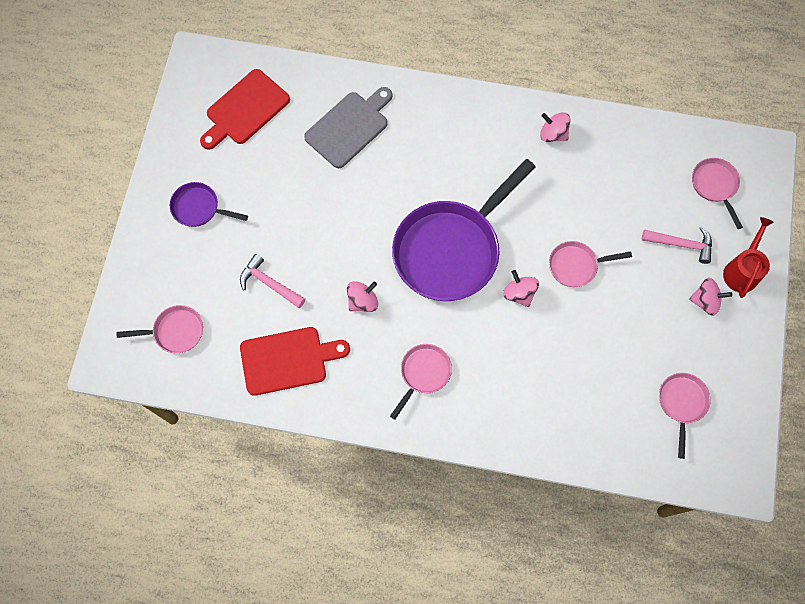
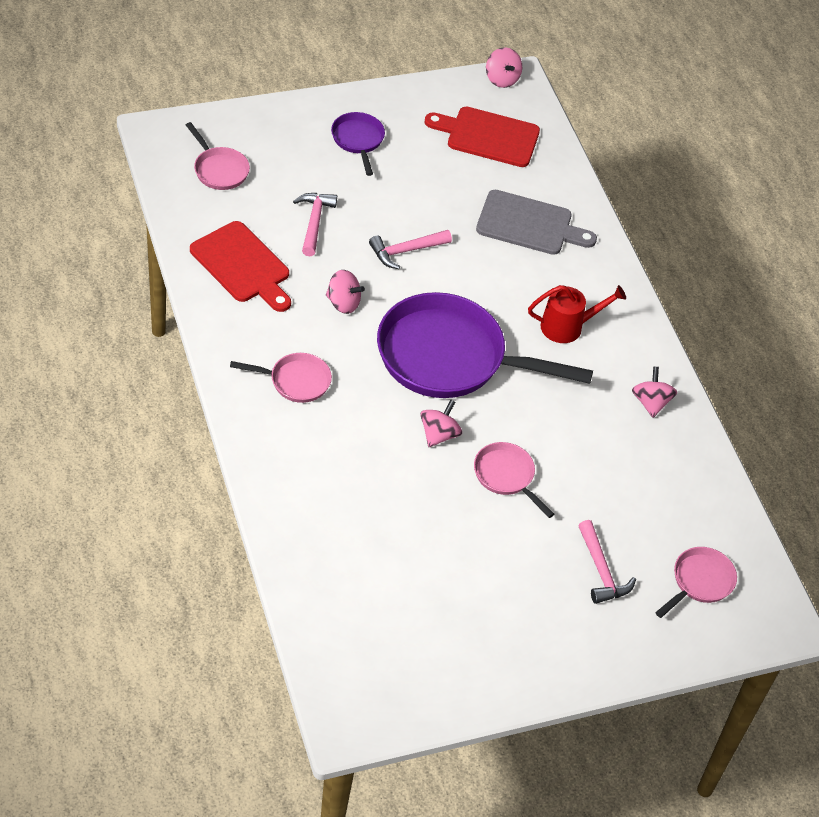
camera: 55 degrees right, 20 degrees down
(332, 229) = (405, 251): none -> pink hammer
(681, 404) = (405, 632): pink pan -> none
(705, 301) = (546, 617): pink spinning top -> pink spinning top (501, 79)
(742, 270) = (610, 643): red watering can -> red watering can (568, 326)

